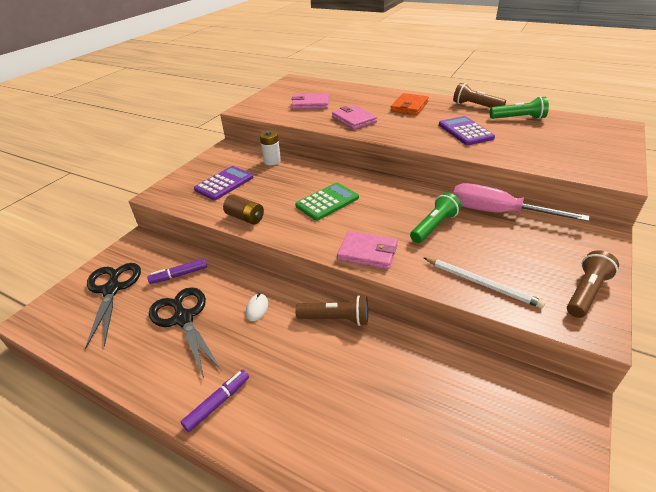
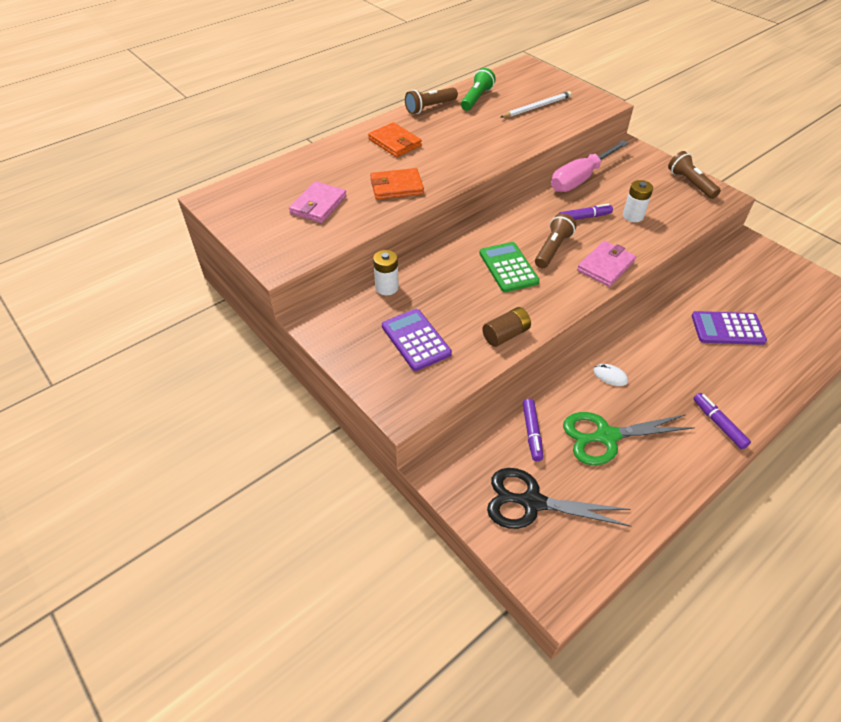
camera: 70 degrees left, 10 degrees up
(183, 318) = (606, 436): black scissors -> green scissors
(336, 319) = (641, 326): brown flashlight -> brown flashlight (552, 249)
(354, 120) = (396, 187): pink wallet -> orange wallet
(434, 226) = (584, 217): green flashlight -> purple marker
(465, 131) = (481, 133): purple calculator -> purple calculator (727, 328)
(468, 257) = (633, 216): none -> white battery
(482, 283) = (667, 222): white pencil -> white pencil (537, 107)

